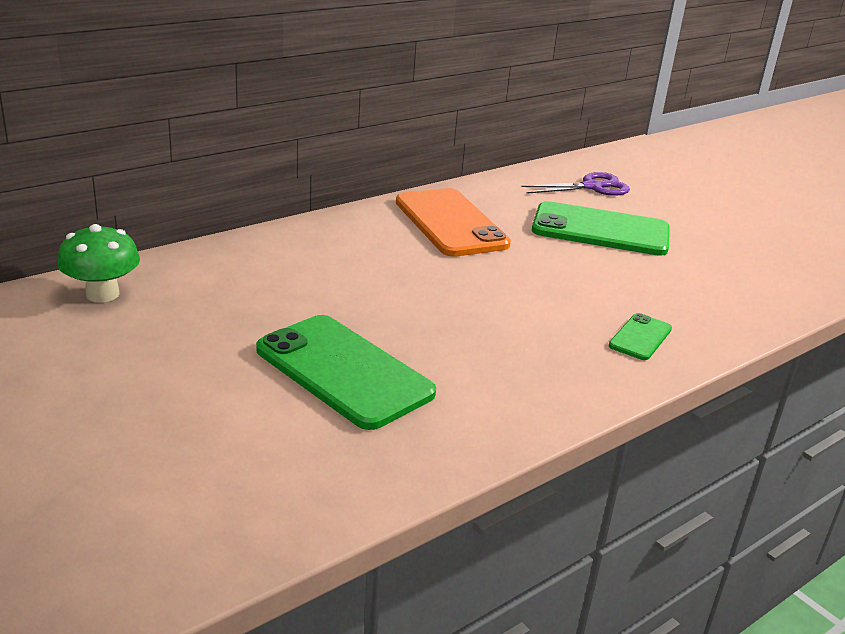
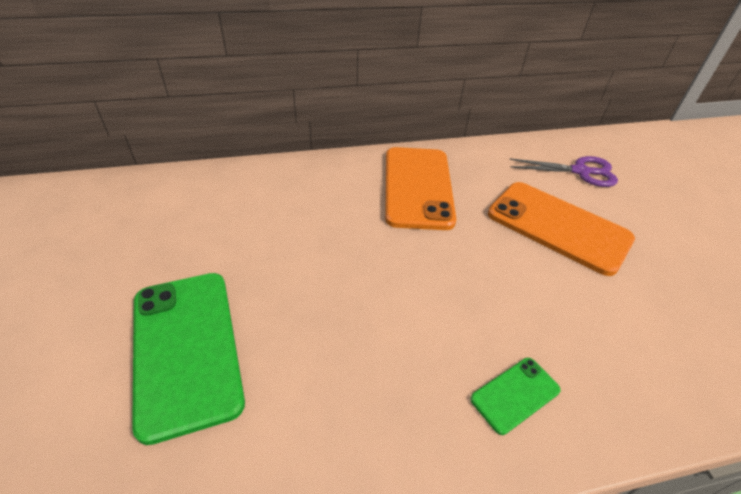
camera: 25 degrees right, 15 degrees up
(102, 294) = (88, 201): green mushroom -> none
(600, 230) = (558, 227): green phone -> orange phone

